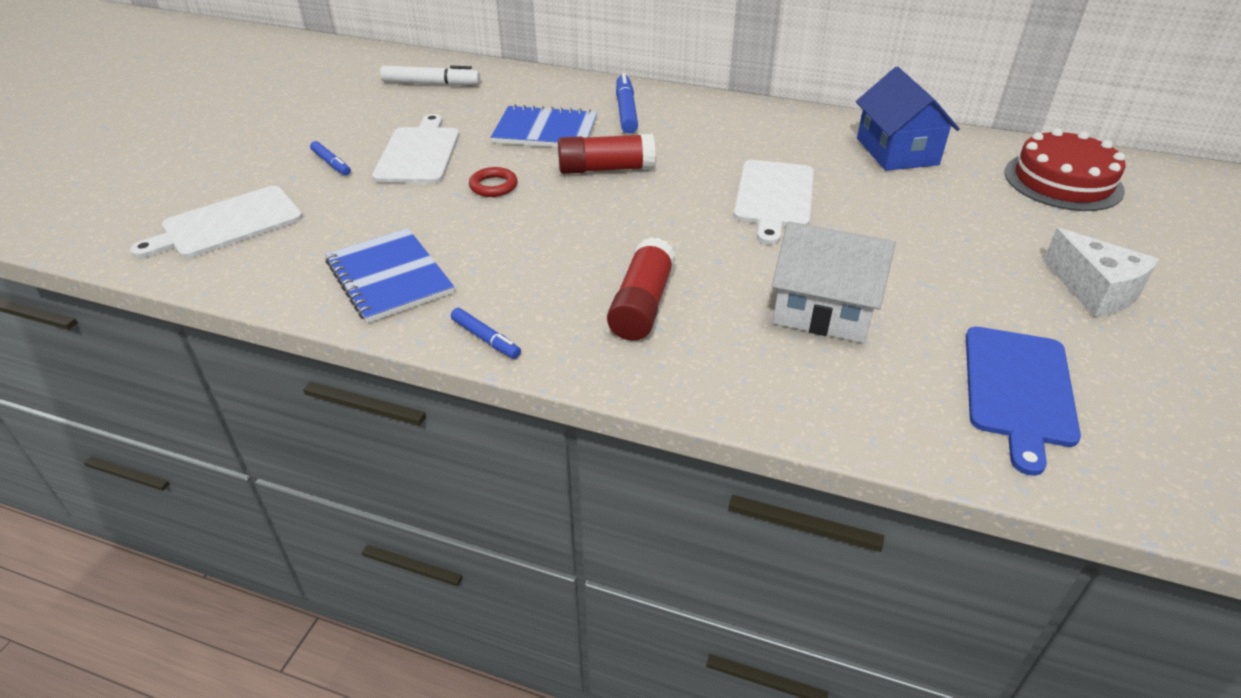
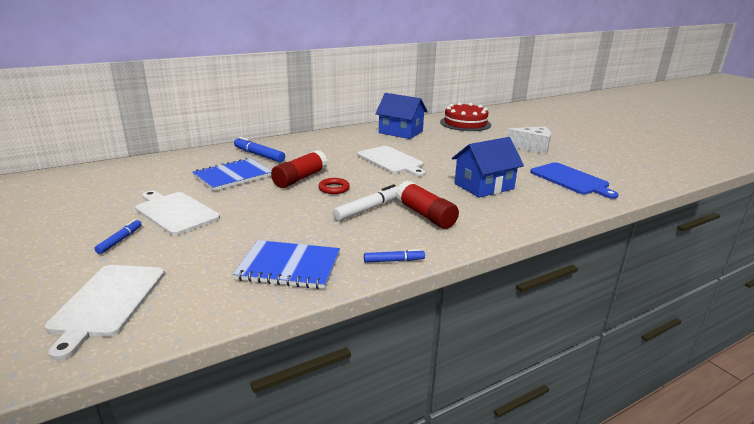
camera: 50 degrees left, 15 degrees down
(331, 163) = (120, 240): blue marker -> blue marker turned 75 degrees counterclockwise
(431, 84) = (105, 181): white marker -> white marker (368, 209)
(493, 186) = (257, 207): red ring -> red ring (334, 188)
(823, 311) = (484, 186): white house -> blue house

